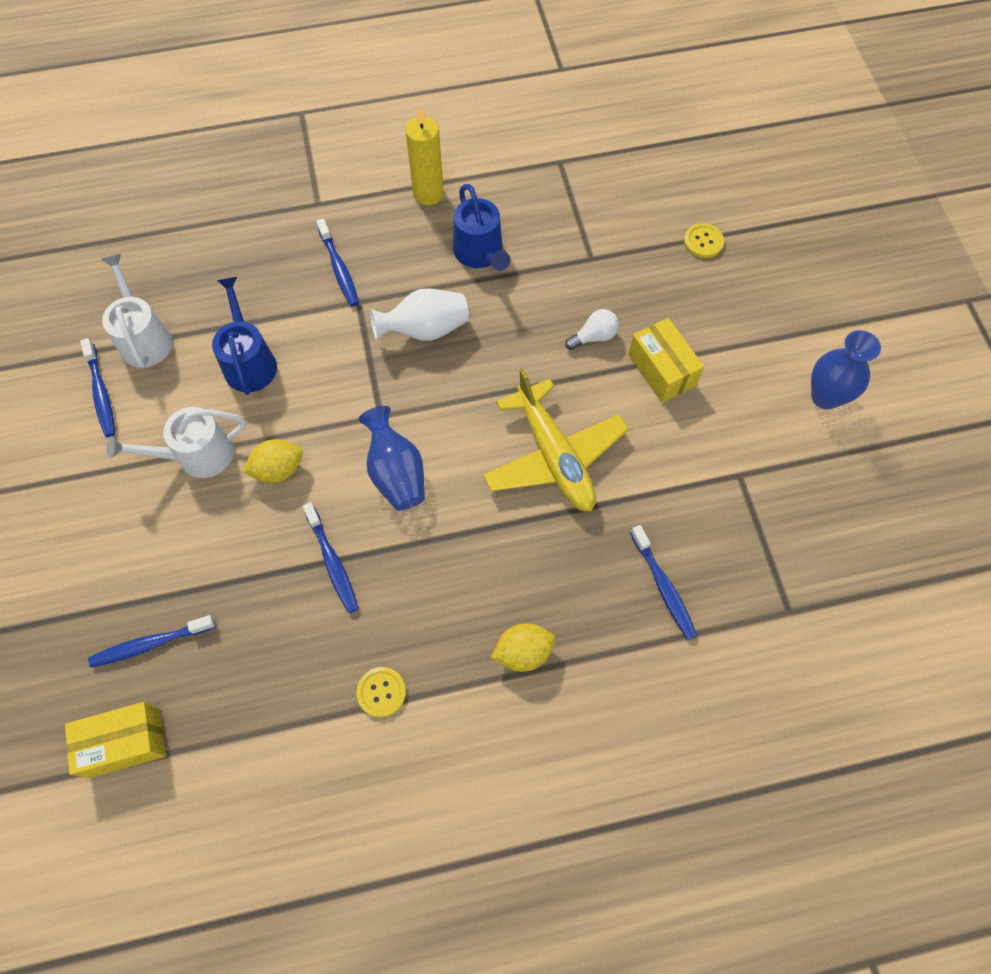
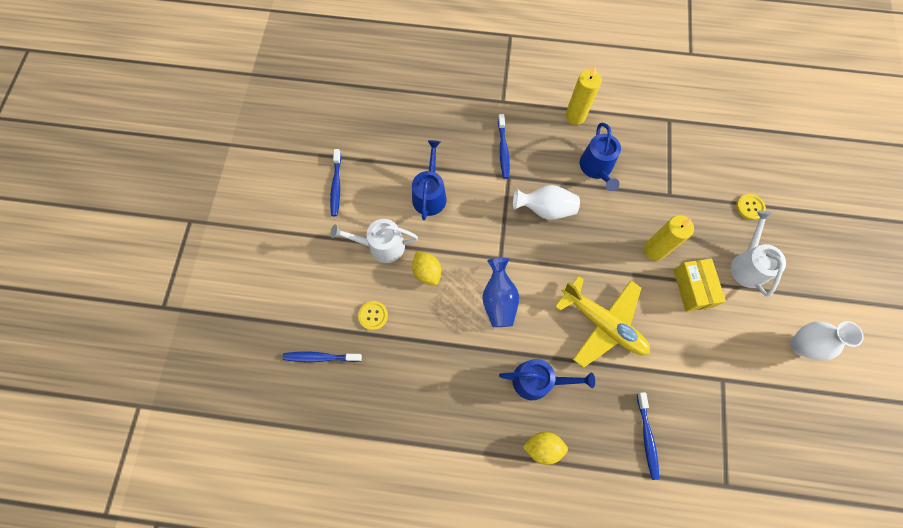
camera: 20 degrees right, 5 degrees up
(125, 743) = (289, 413): yellow box -> none
(144, 338) = (371, 158): white watering can -> white watering can (747, 265)
(278, 469) = (427, 272): yellow lemon -> yellow lemon turned 60 degrees clockwise
(332, 562) = (442, 344): blue toothbrush -> none
(381, 692) = (447, 440): yellow button -> yellow button (373, 315)
(486, 564) = (537, 381): none -> blue watering can
(554, 456) = (602, 323): yellow plane -> yellow plane turned 45 degrees counterclockwise
(594, 337) = (654, 250): white light bulb -> yellow candle
(825, 396) = (800, 345): blue vase -> white vase

